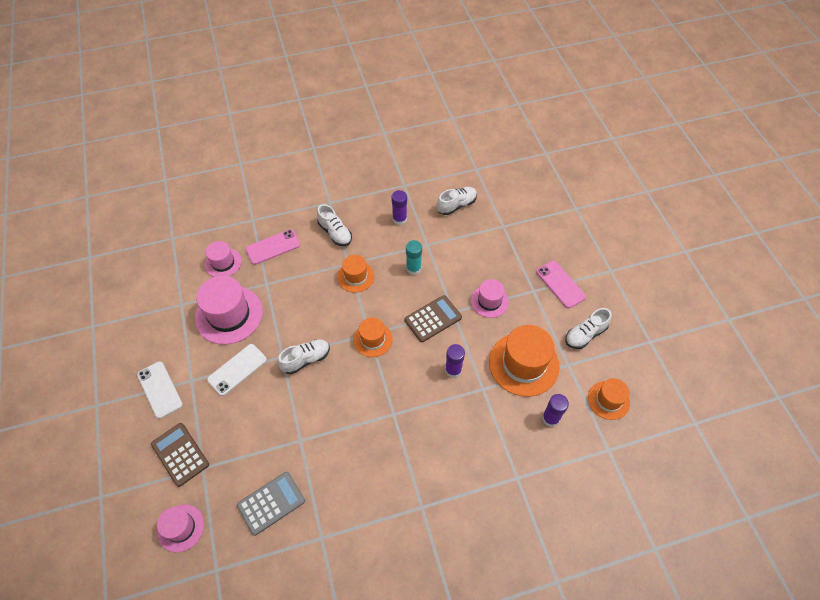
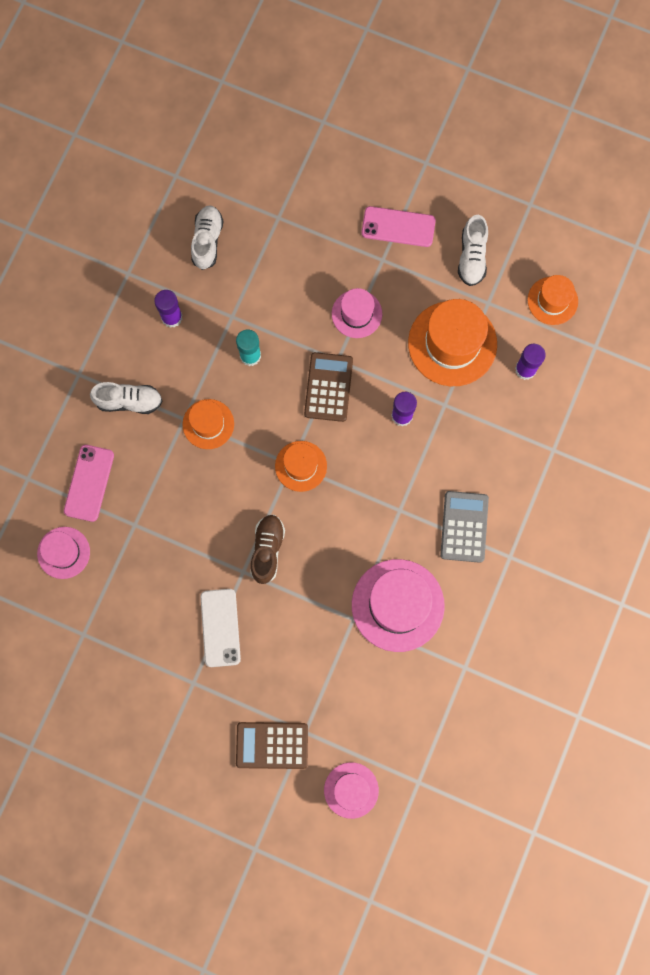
camera: 50 degrees left, 20 degrees up
(160, 389) = (177, 722): white phone -> none
(229, 315) = (142, 592): pink hat -> pink hat (397, 605)
(271, 503) = (395, 690): grey calculator -> grey calculator (464, 527)
(306, 359) = (267, 550): white shoe -> brown shoe

